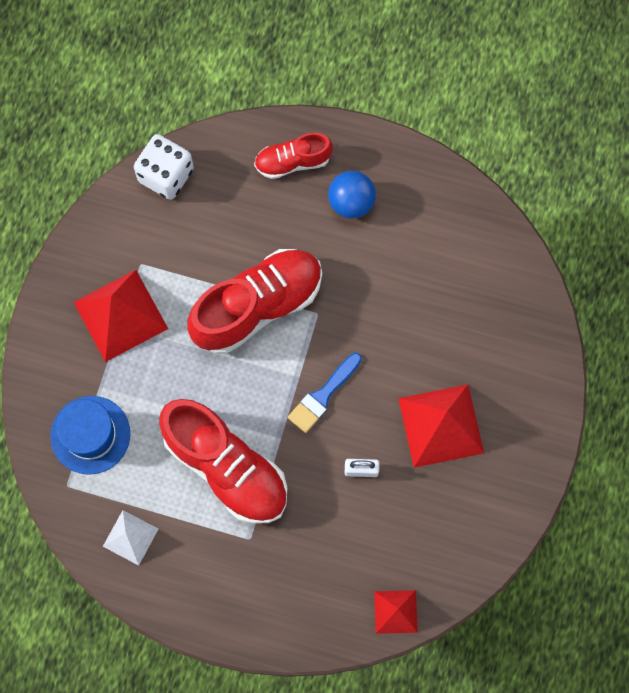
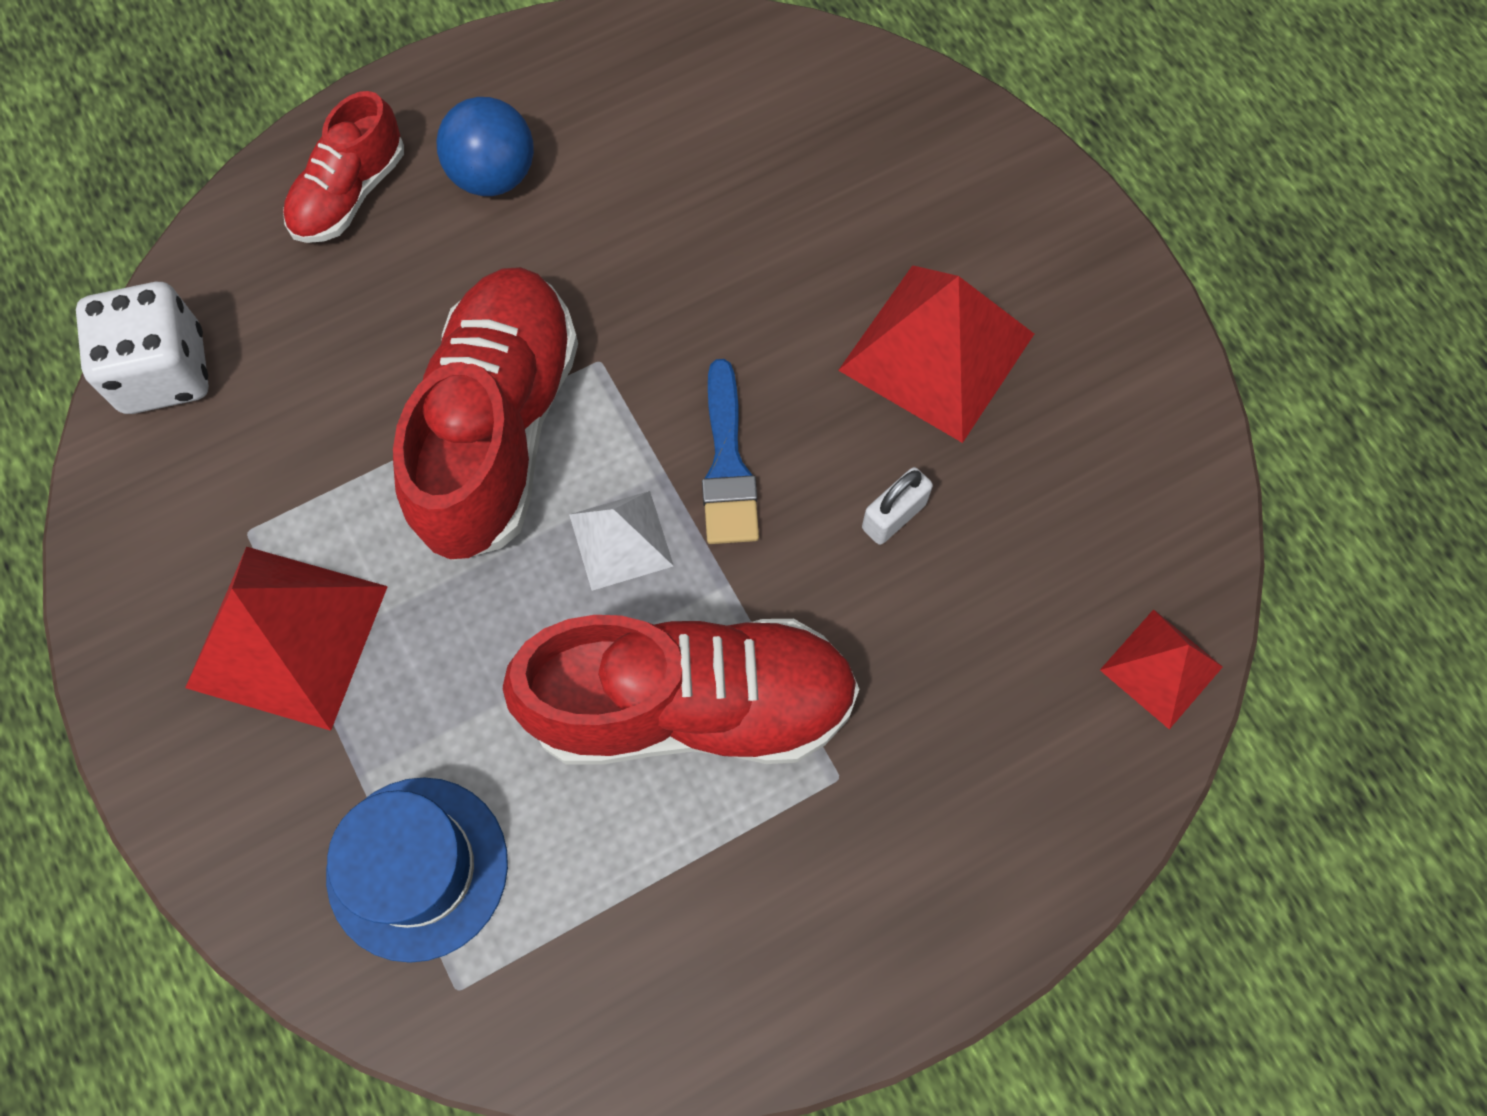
camera: 45 degrees left, 5 degrees down
(130, 537) = (648, 967): white pyramid -> white pyramid (621, 540)

